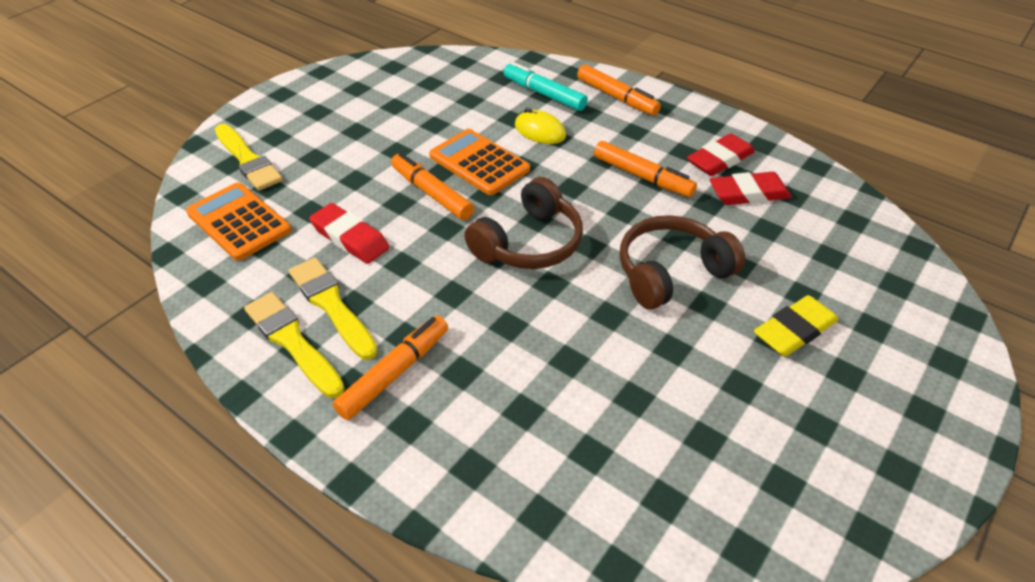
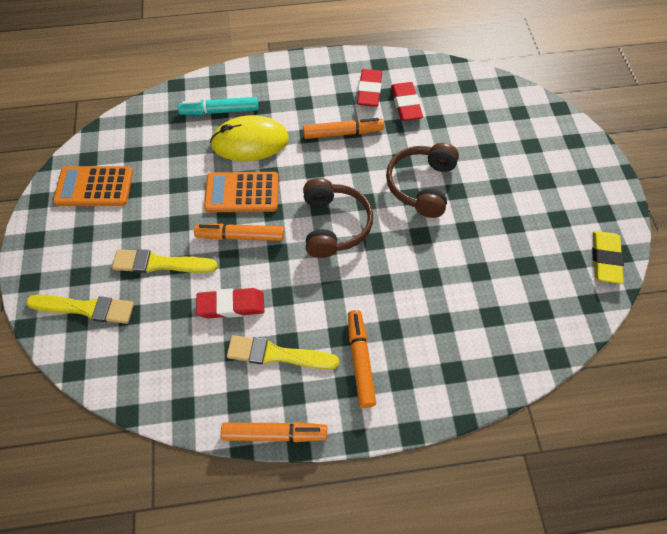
camera: 45 degrees left, 15 degrees up
(239, 222) = (145, 354): orange calculator -> orange calculator (94, 187)
(292, 342) = (285, 394): yellow brush -> yellow brush (160, 263)
(540, 131) = (250, 142): yellow mouse -> yellow mouse, size x1.72
(617, 97) = (266, 83): orange marker -> orange marker (274, 434)
(748, 194) = (406, 104): red eraser -> red eraser turned 45 degrees counterclockwise
(794, 330) = (505, 175): yellow eraser -> yellow eraser (605, 259)

